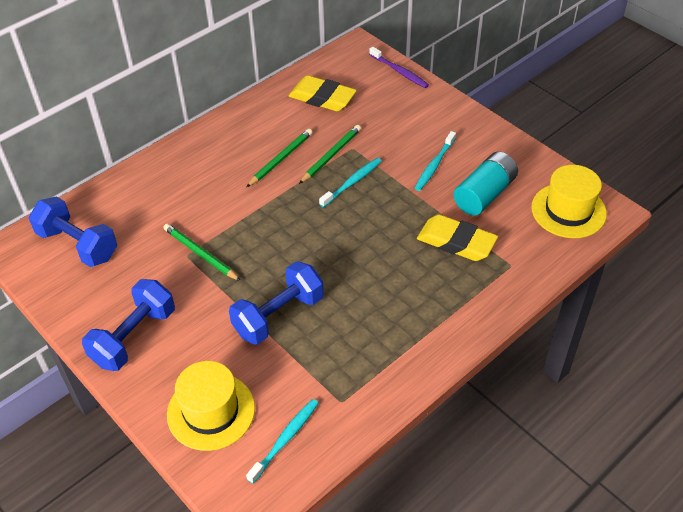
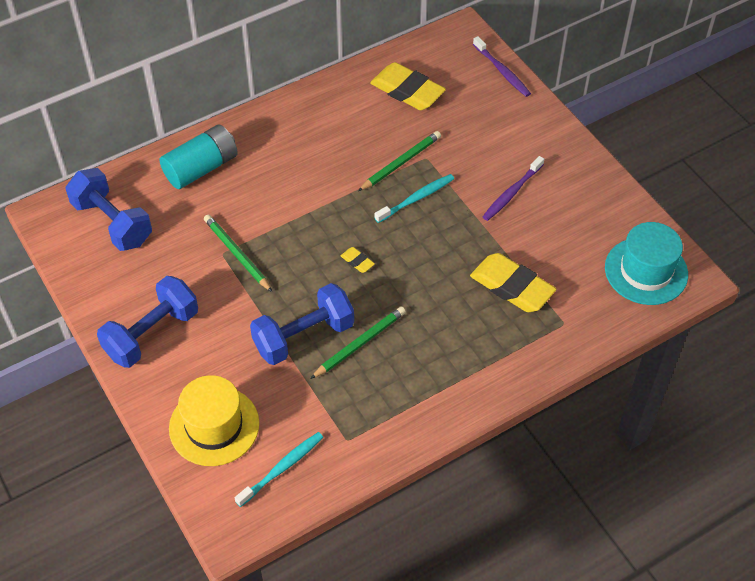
camera: 10 degrees right, 5 degrees up
(281, 159) = (345, 158): green pencil -> green pencil (360, 344)
(312, 243) = (357, 261): none -> yellow eraser
(434, 165) = (511, 193): turquoise toothbrush -> purple toothbrush
(484, 194) = (558, 236): turquoise battery -> turquoise battery (201, 168)
(568, 210) = (646, 271): yellow hat -> turquoise hat

